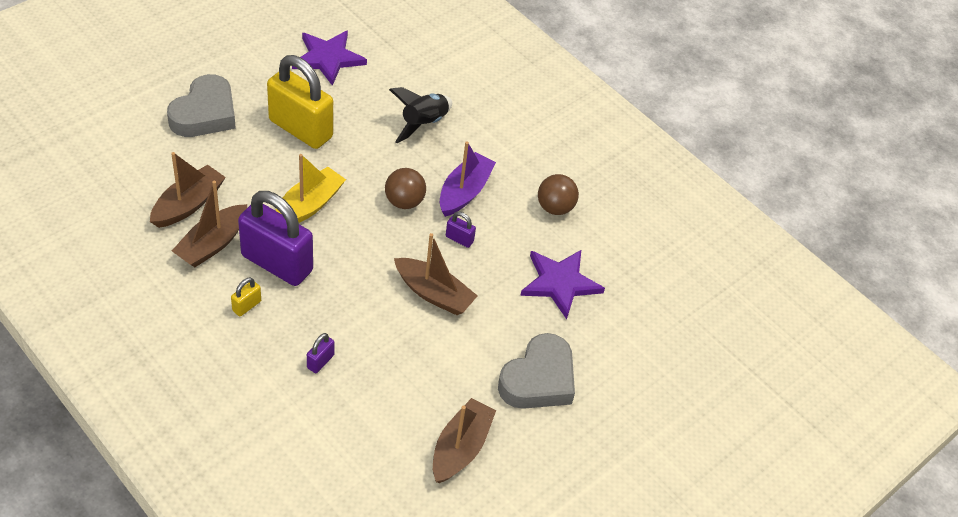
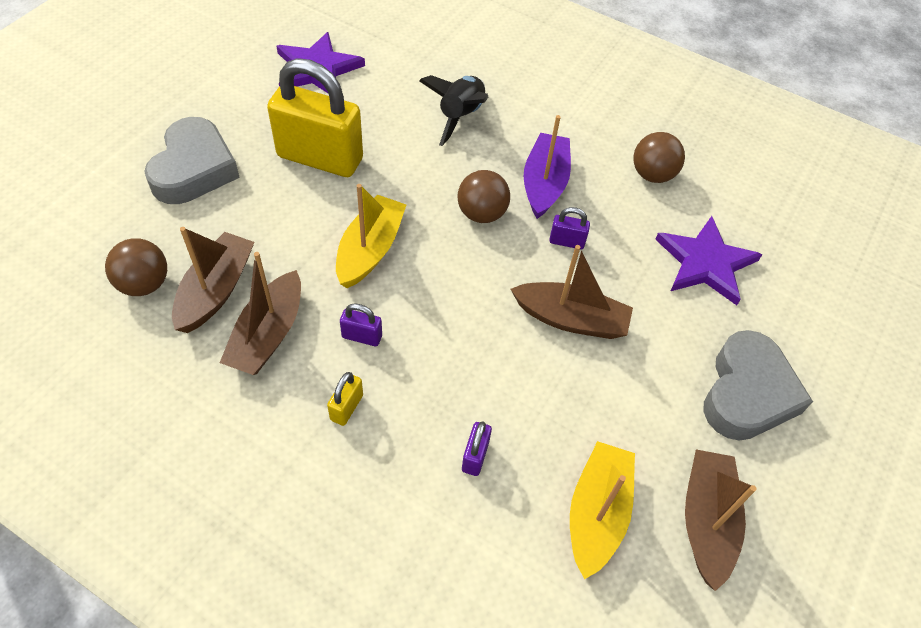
camera: 15 degrees left, 5 degrees up
(141, 187) = (144, 284): none -> brown ball
(277, 263) = (362, 336): purple padlock -> purple padlock, size x0.40
(386, 420) = (597, 513): none -> yellow boat

